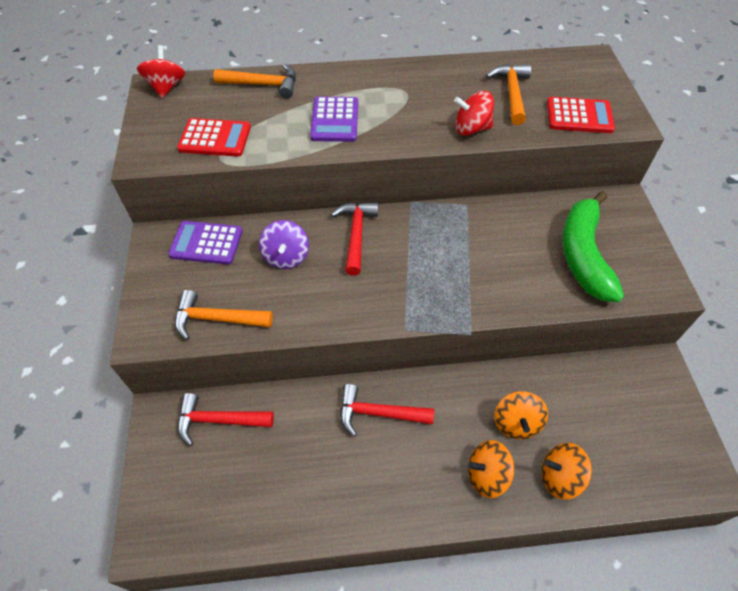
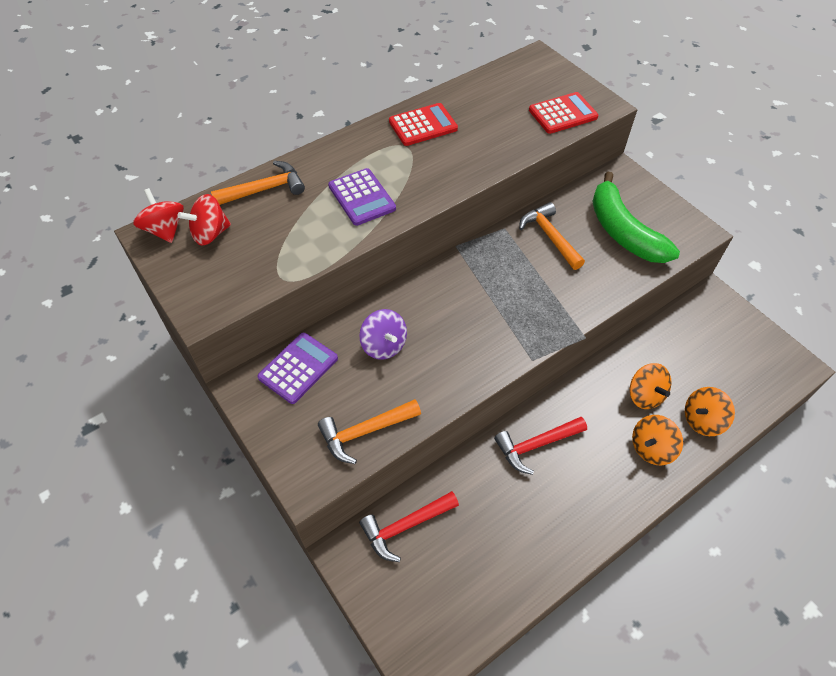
camera: 30 degrees left, 0 degrees up
(206, 243) = (298, 368): purple calculator -> purple calculator turned 150 degrees clockwise
(215, 138) = (261, 261): red calculator -> red calculator (423, 125)
(356, 234) = (431, 297): red hammer -> none
(471, 129) = (486, 158): red spinning top -> red spinning top (210, 234)
(511, 93) = (495, 113): orange hammer -> orange hammer (549, 236)

